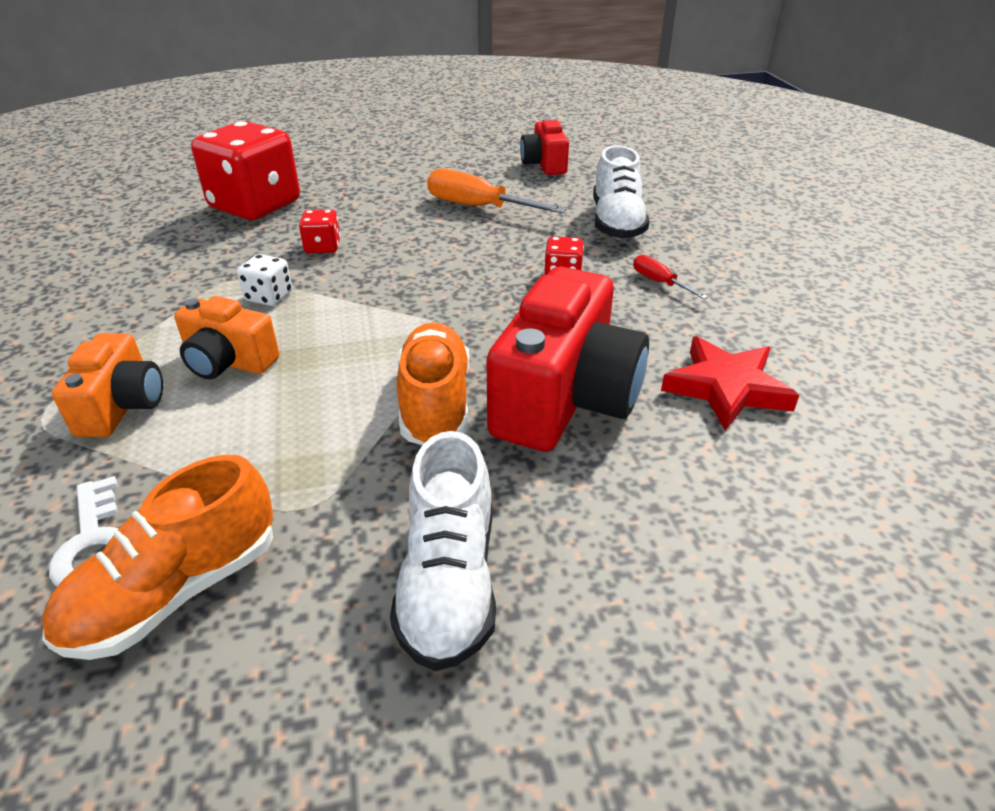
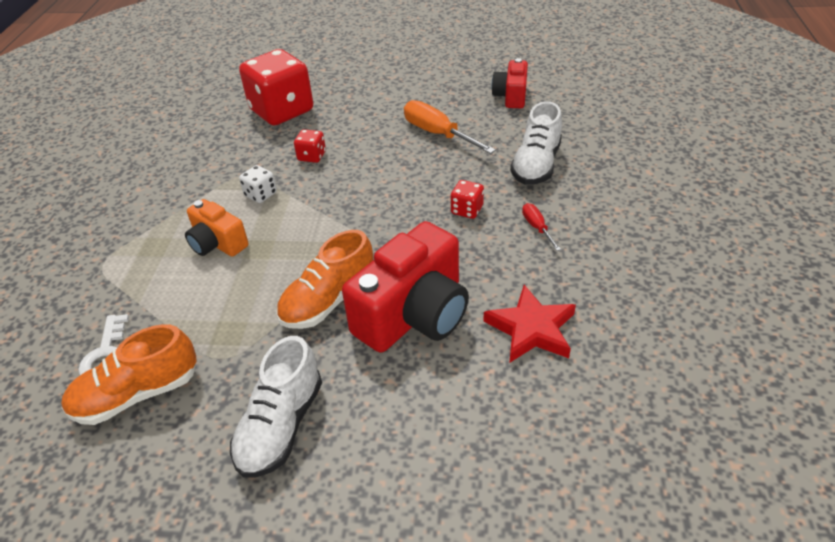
camera: 20 degrees right, 5 degrees up
(122, 406) = (147, 265): orange camera -> none
(435, 404) = (328, 301): orange shoe -> orange shoe turned 150 degrees counterclockwise

